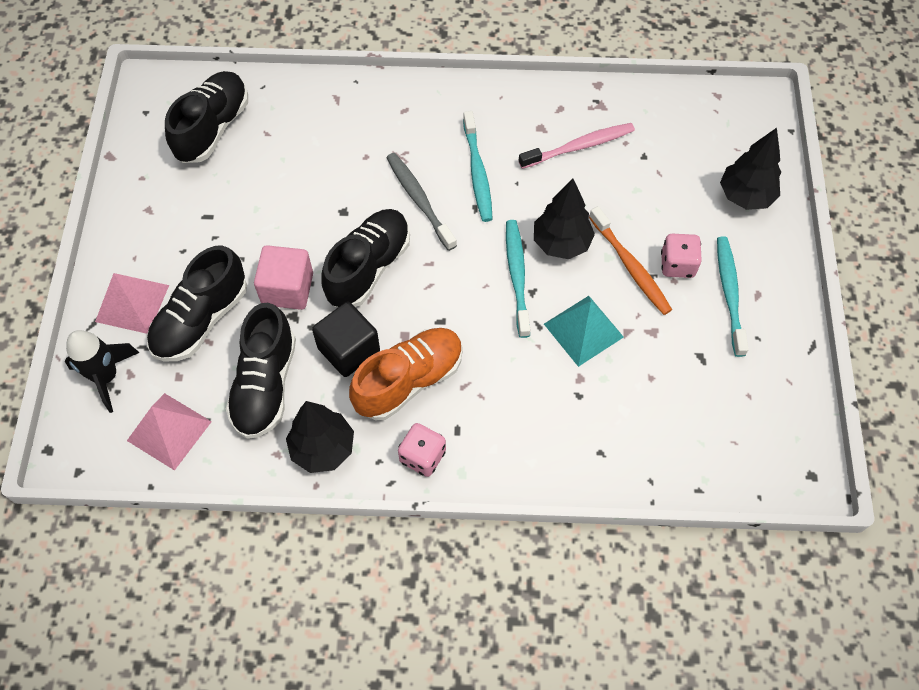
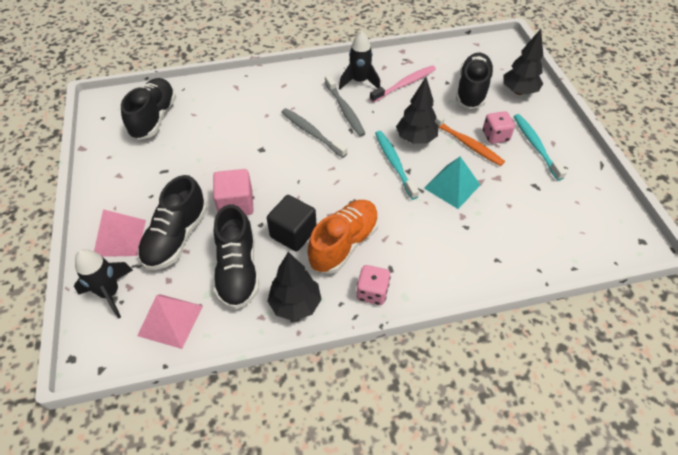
camera: 15 degrees left, 10 degrees down
(368, 267) = (290, 179): black shoe -> black shoe (472, 90)
(477, 172) = (345, 110): turquoise toothbrush -> grey toothbrush
(515, 127) = (359, 81): none -> black rocket

